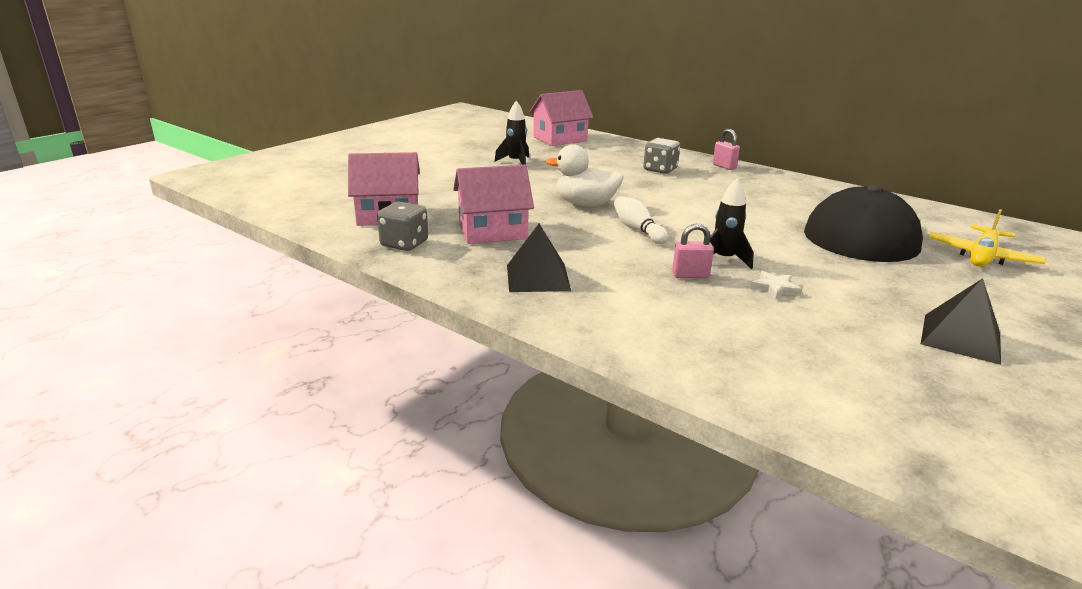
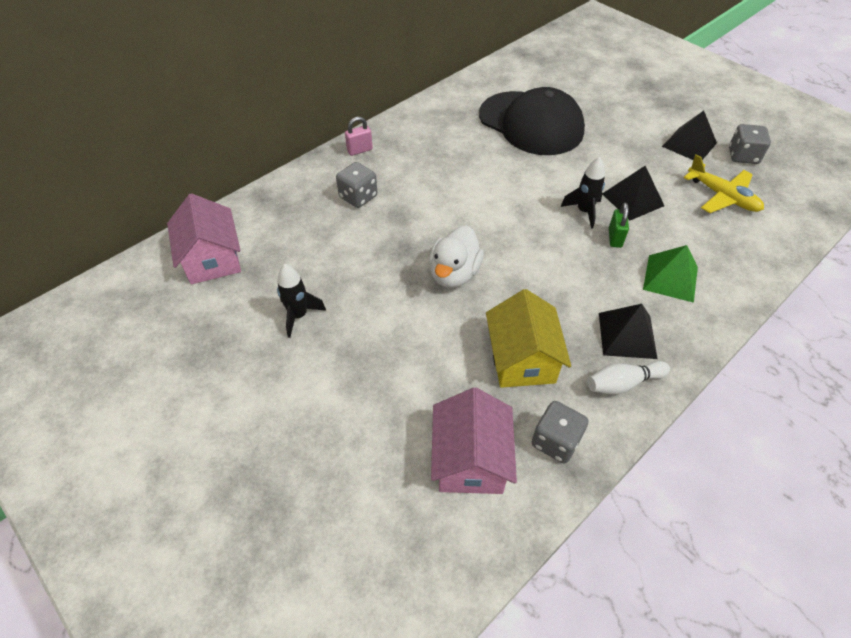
camera: 80 degrees left, 25 degrees up
(492, 231) = (522, 359): pink house -> yellow house
(637, 230) = (522, 249): white bowling pin -> white bowling pin (623, 383)
(641, 306) = (670, 278): none -> green pyramid
(690, 275) = (615, 238): pink padlock -> green padlock
(775, 288) = (632, 199): white star -> black pyramid
(982, 256) = (573, 89): yellow plane -> yellow plane (722, 196)
(994, 388) = (743, 156): none -> grey dice

